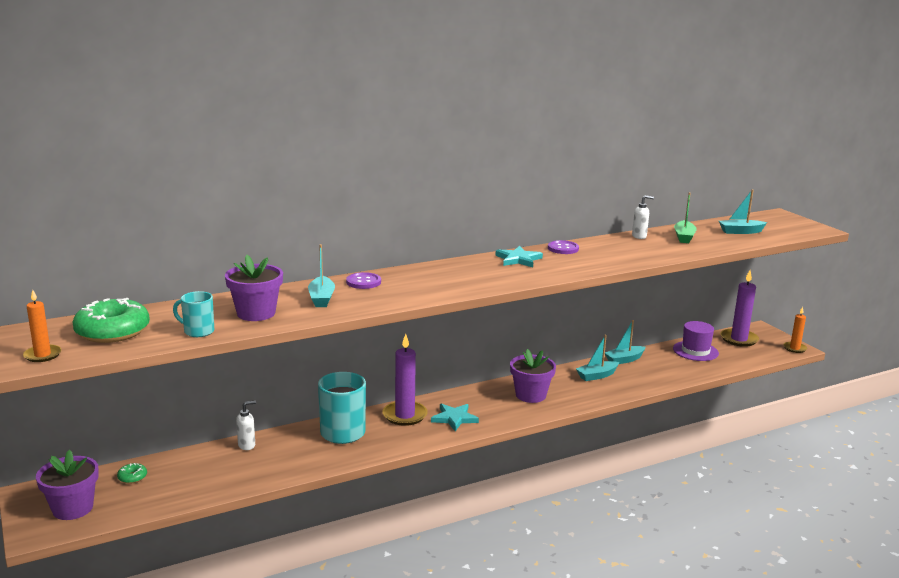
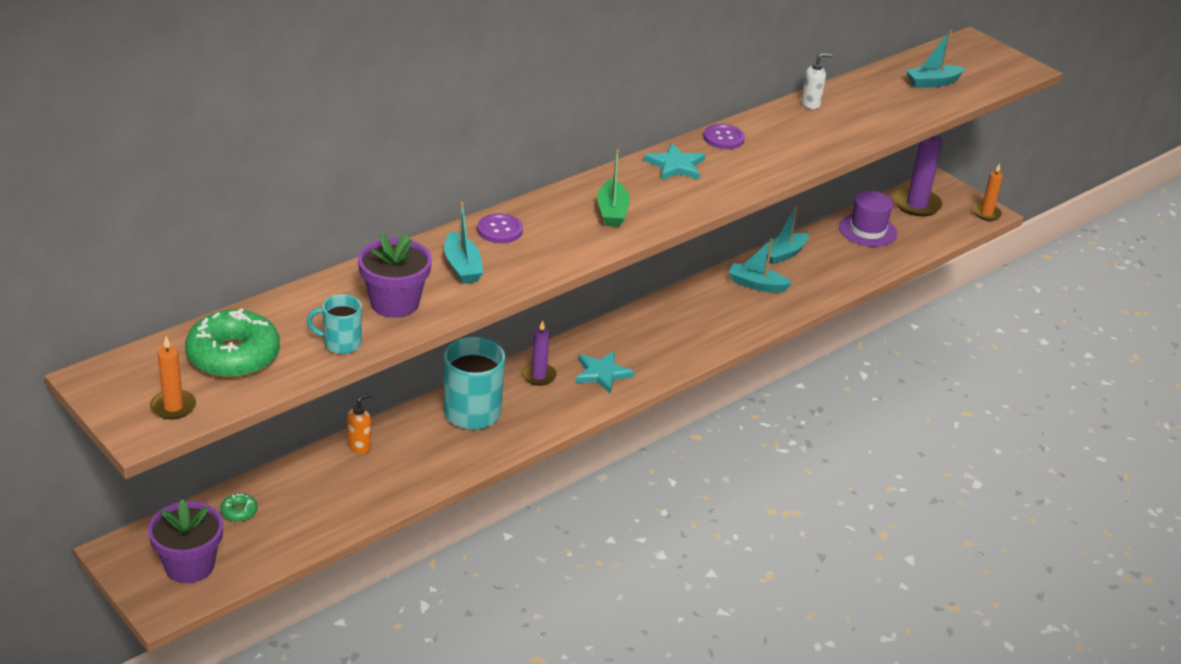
camera: 15 degrees left, 15 degrees up
(247, 445) = (360, 446): white soap dispenser -> orange soap dispenser
(404, 415) = (539, 376): purple candle -> purple candle, size x0.60
(530, 395) = (684, 326): purple flower pot -> none
(597, 376) = (756, 285): turquoise boat -> turquoise boat turned 60 degrees clockwise
(684, 237) = (866, 100): green boat -> green boat (612, 212)

